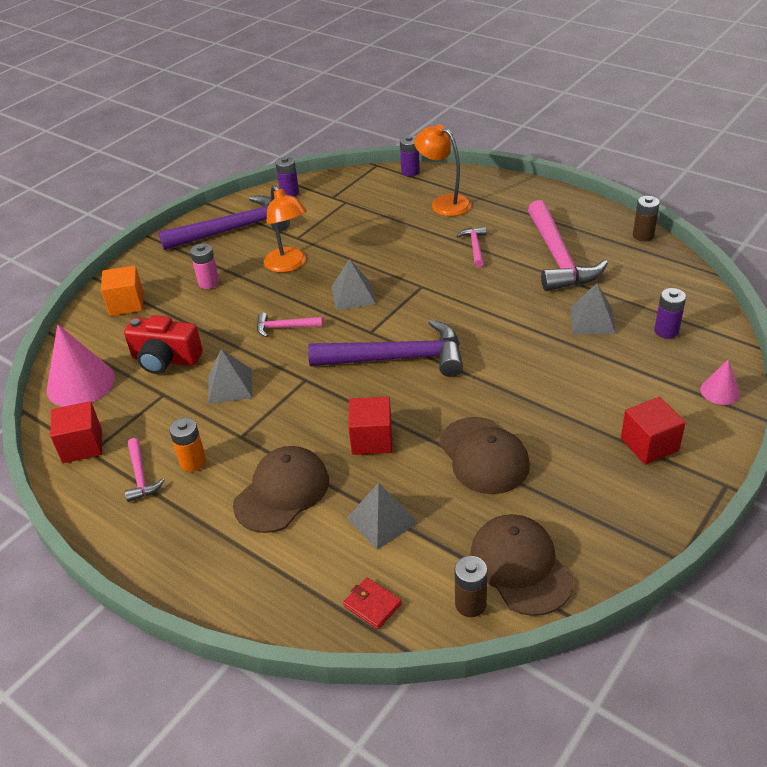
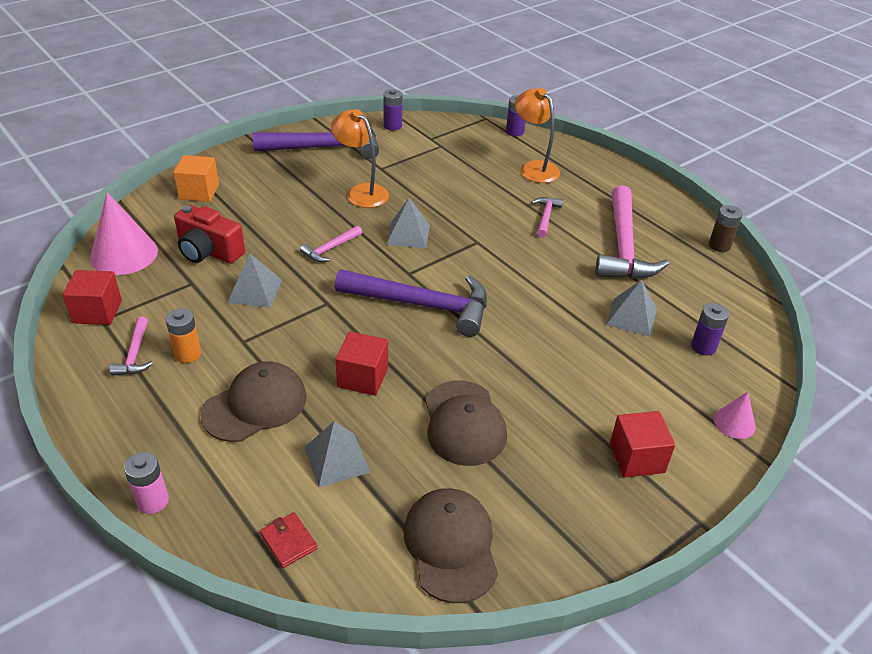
camera: 10 degrees right, 0 degrees up
(208, 283) = (281, 190): pink battery -> pink battery (153, 501)
(284, 327) = (330, 249): pink hammer -> pink hammer turned 60 degrees counterclockwise
(289, 265) = (361, 192): orange lamp -> orange lamp turned 150 degrees clockwise
(470, 604) = (384, 570): brown battery -> none

